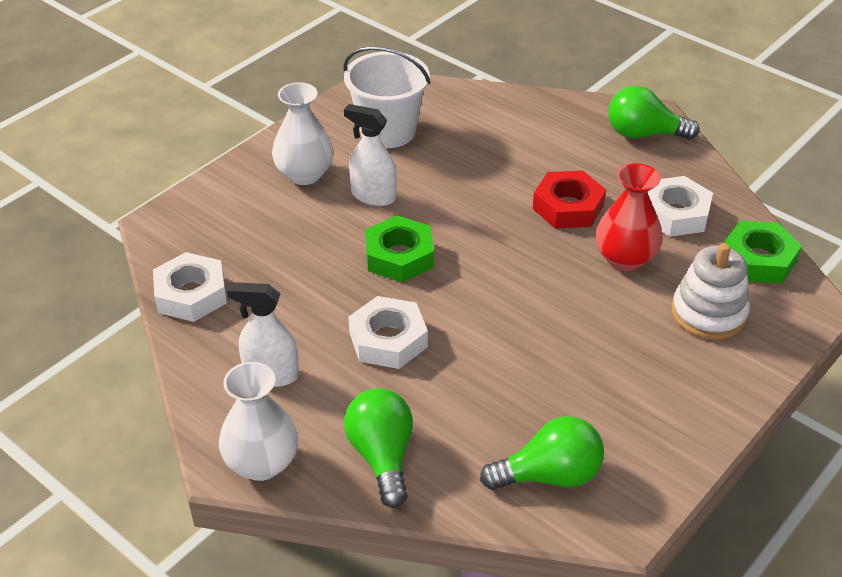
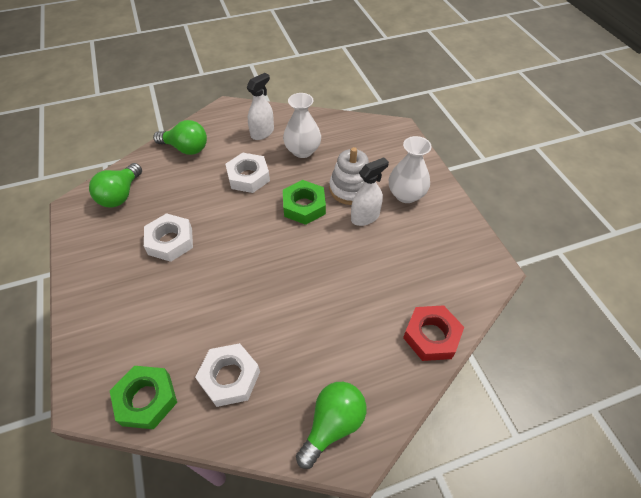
camera: 120 degrees right, 10 degrees up
(191, 294) = (335, 124): white nut -> white nut (170, 241)
(262, 463) = (218, 115): white vase -> white vase (302, 151)
(388, 131) = (430, 252): white bucket -> none
(568, 207) = (285, 312): red nut -> red nut (431, 336)
(625, 259) = (215, 314): red vase -> none
(708, 313) = (136, 329): white stacking toy -> white stacking toy (350, 189)

